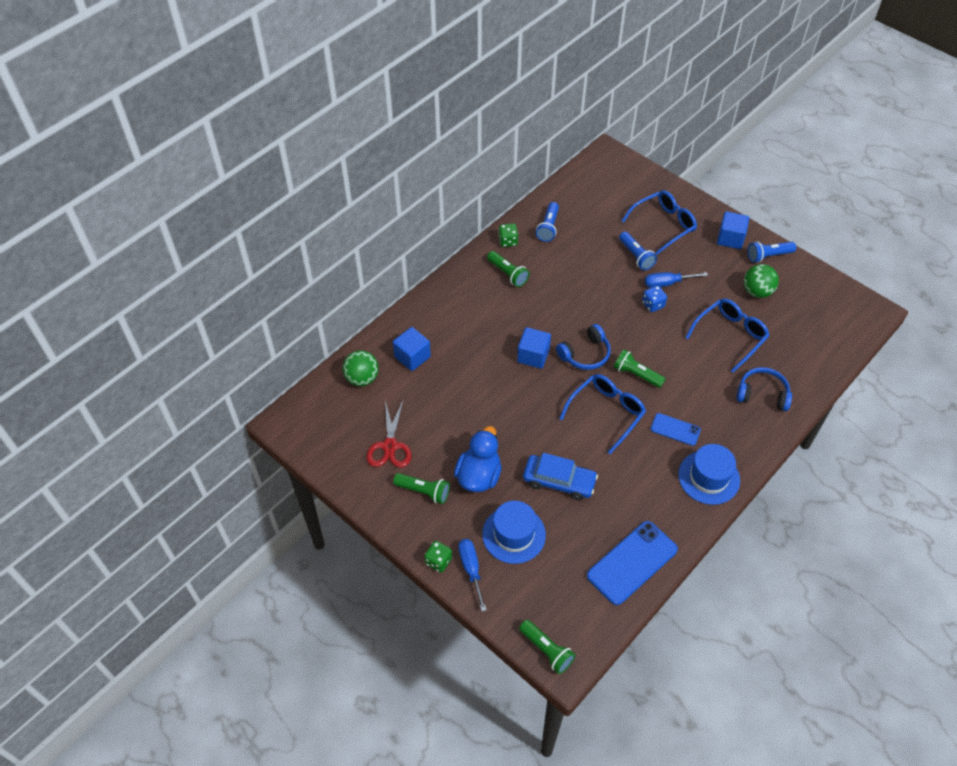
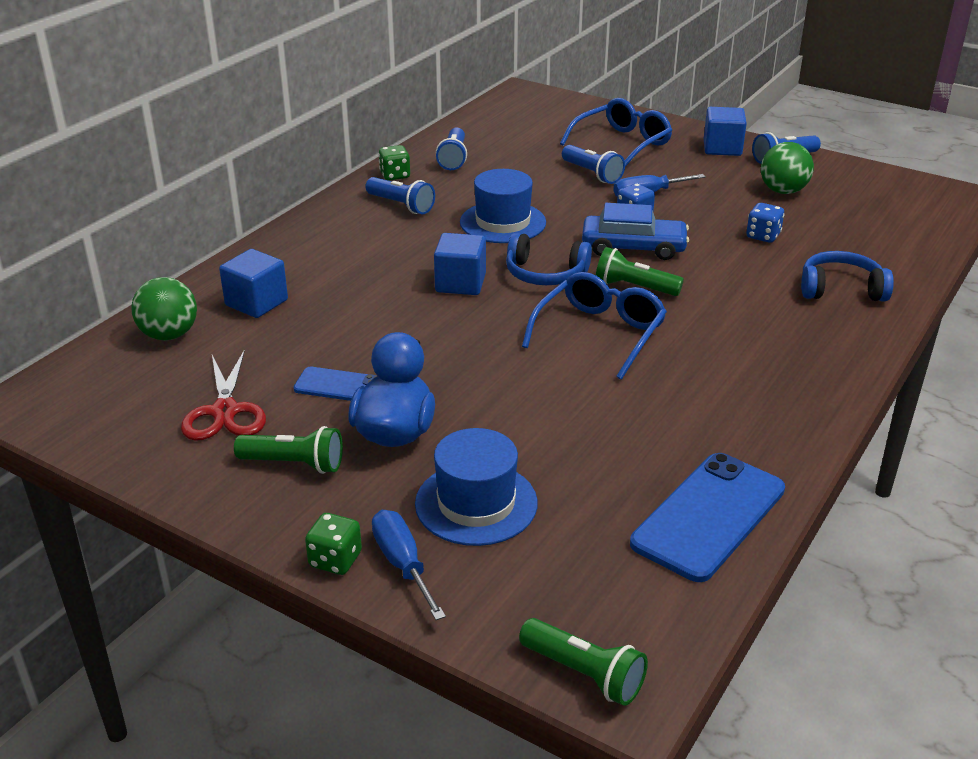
camera: 10 degrees left, 20 degrees down
(508, 274) = (401, 205): green flashlight -> blue flashlight
(559, 481) = (542, 423): blue car -> blue car (633, 247)
(585, 354) = (545, 274): blue headphones -> blue headphones turned 60 degrees clockwise
(675, 429) = (720, 341): blue phone -> blue phone (339, 386)
(709, 477) = (799, 390): blue hat -> blue hat (503, 222)
(729, 336) = (763, 236): blue glasses -> blue dice

